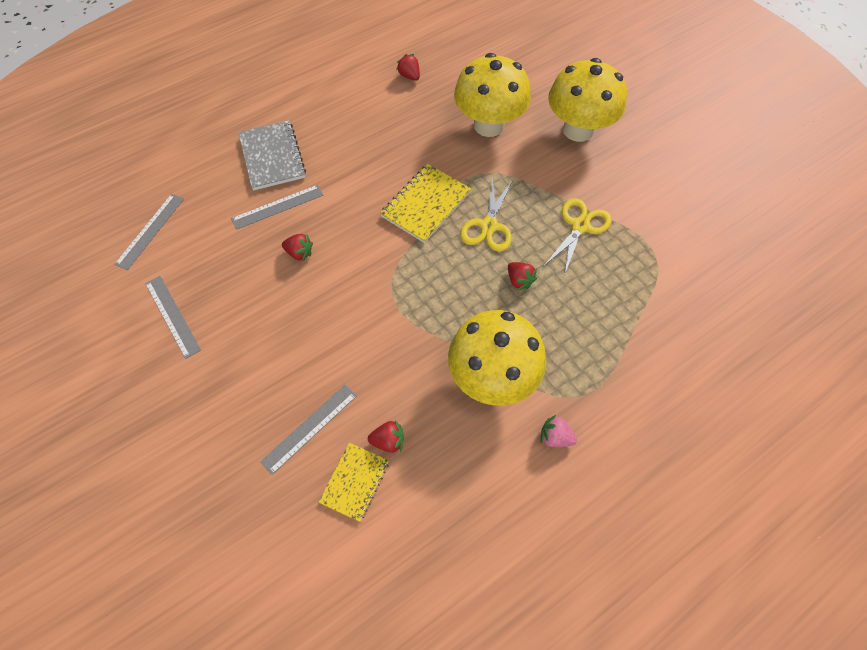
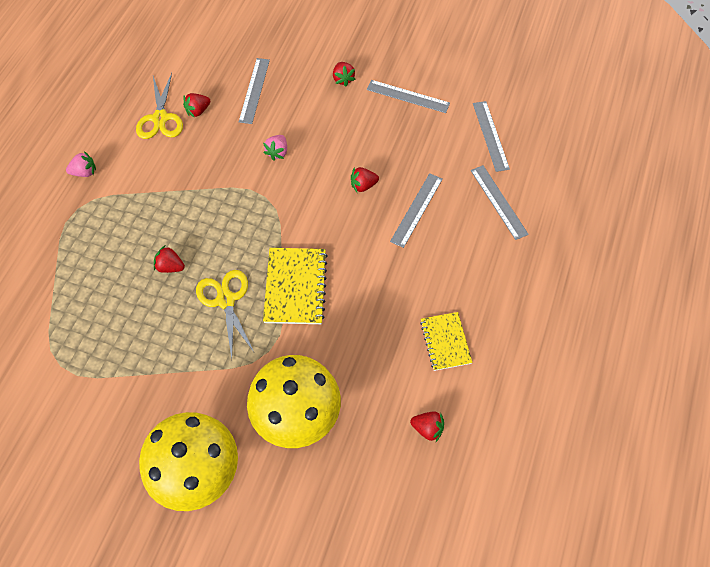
camera: 145 degrees right, 0 degrees up
(210, 175) = (498, 202): none -> grey ruler
(210, 379) = (343, 79): none -> red strawberry
(272, 157) = (467, 249): grey notebook -> none
(346, 334) = (277, 152): none -> pink strawberry
(355, 482) = (203, 81): yellow notebook -> yellow notebook (445, 342)
(492, 377) = (150, 184): yellow mushroom -> none
(580, 226) = (141, 350): yellow scissors -> yellow scissors (160, 118)

